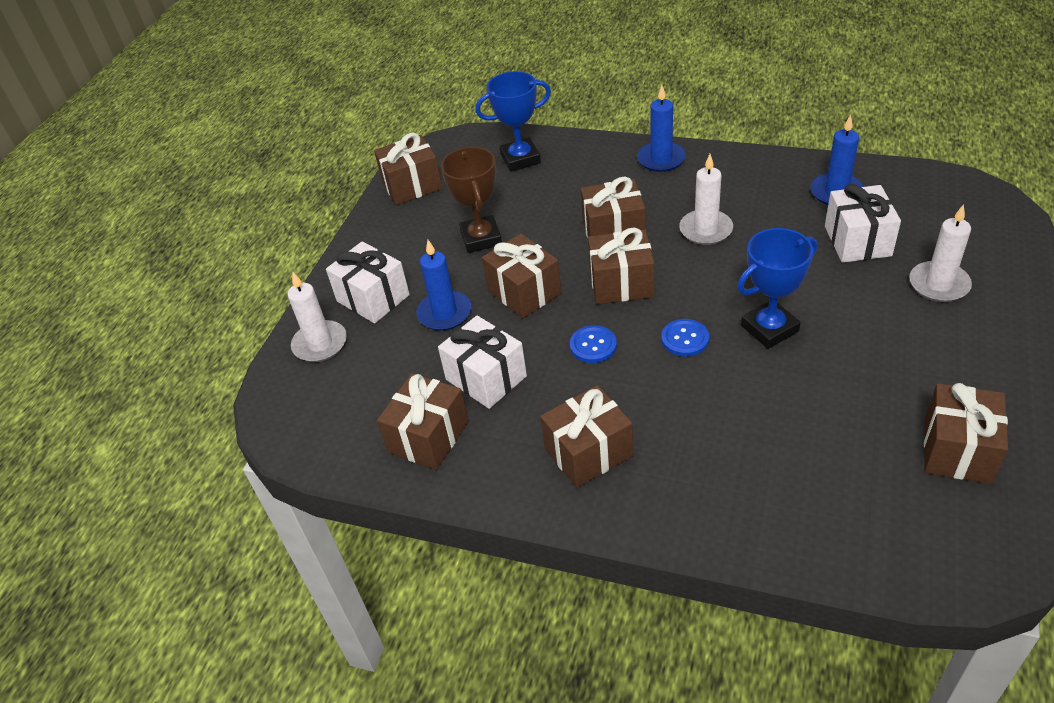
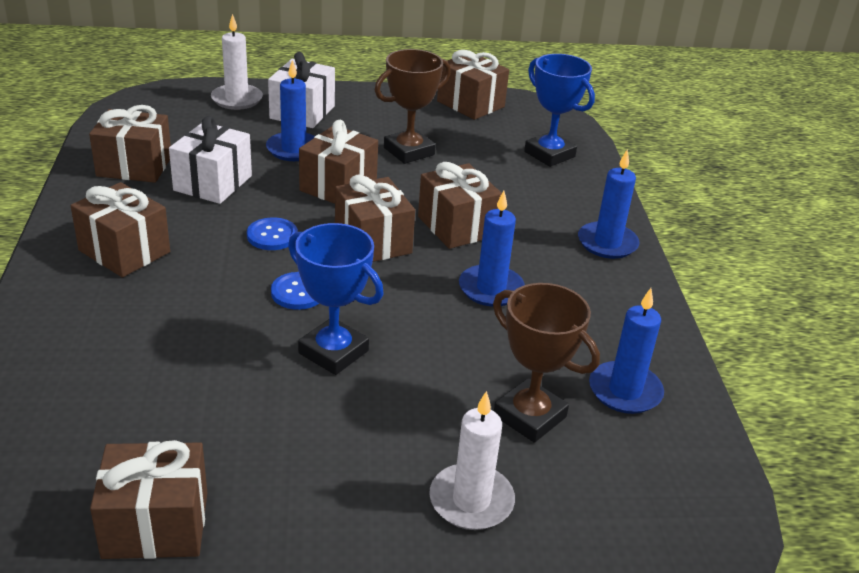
camera: 60 degrees right, 10 degrees down
(705, 230) = (491, 289): white candle -> blue candle
(857, 241) = (529, 416): white gift -> brown trophy

